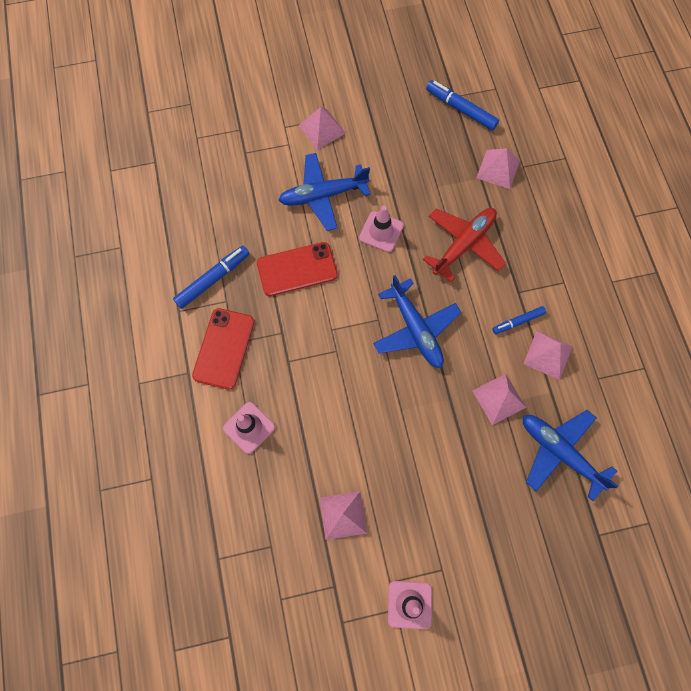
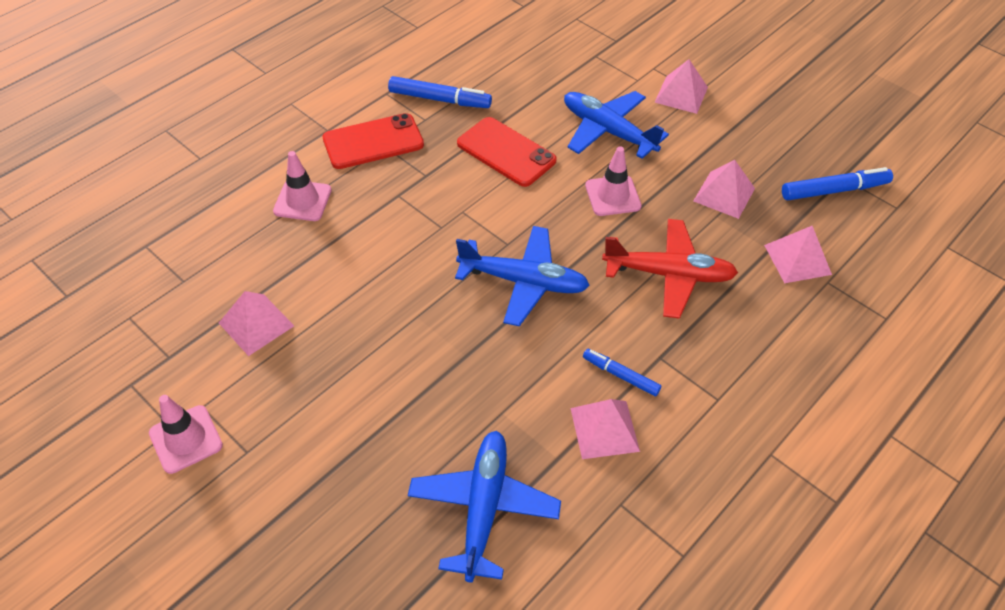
camera: 55 degrees right, 20 degrees down
(415, 329) = (524, 282): blue plane -> blue plane turned 105 degrees counterclockwise
(461, 109) = (833, 190): blue marker -> blue marker turned 75 degrees clockwise
(499, 399) = (504, 405): pink pyramid -> pink pyramid (724, 194)

